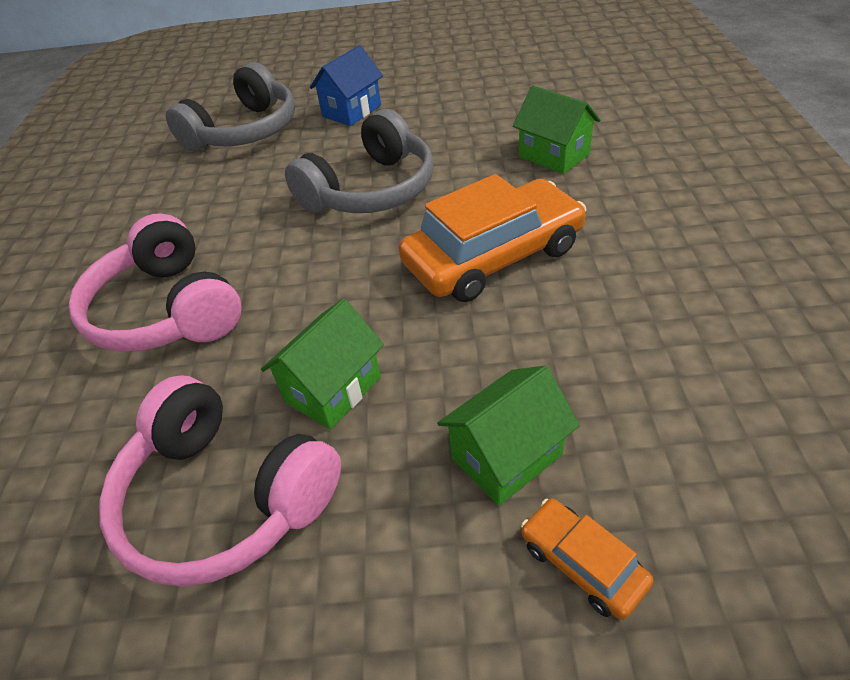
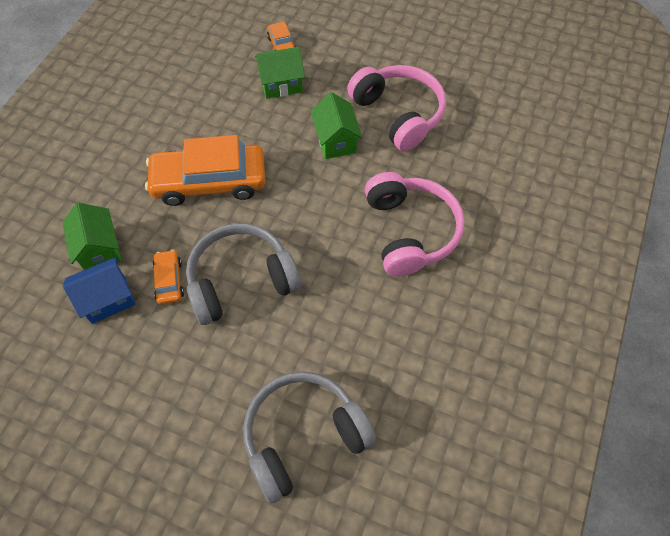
camera: 160 degrees left, 15 degrees up
(333, 389) = (336, 141): green house -> green house turned 75 degrees counterclockwise
(352, 111) = (194, 412): blue house -> blue house (108, 299)
(451, 163) = (169, 280): none -> orange car

